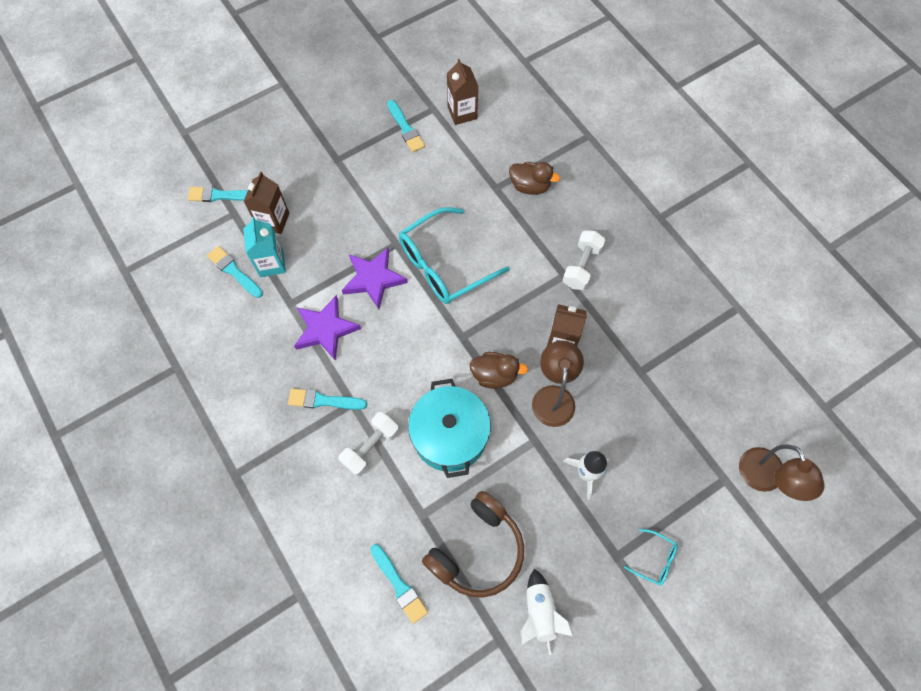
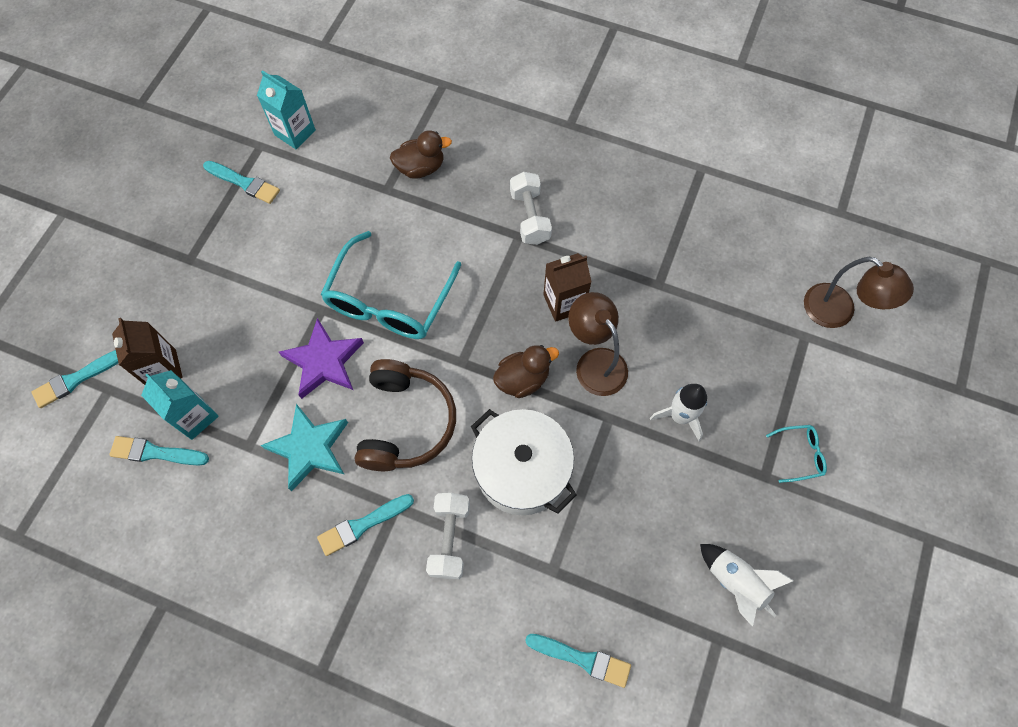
camera: 35 degrees left, 0 degrees up
(325, 329) = (309, 448): purple star -> turquoise star
(450, 435) = (522, 470): turquoise pot -> white pot
(462, 113) = (295, 132): brown carton -> turquoise carton
(477, 550) = (633, 566): brown headphones -> brown headphones (406, 423)

